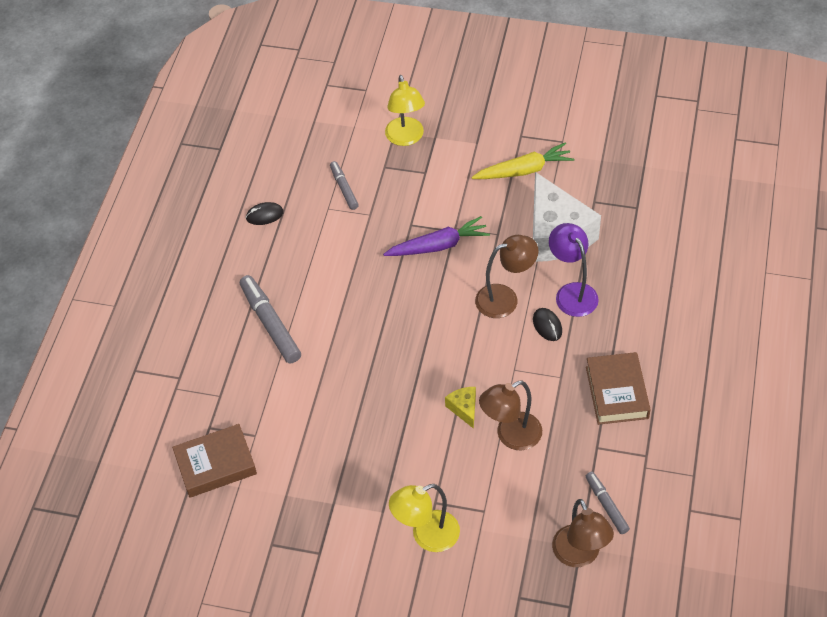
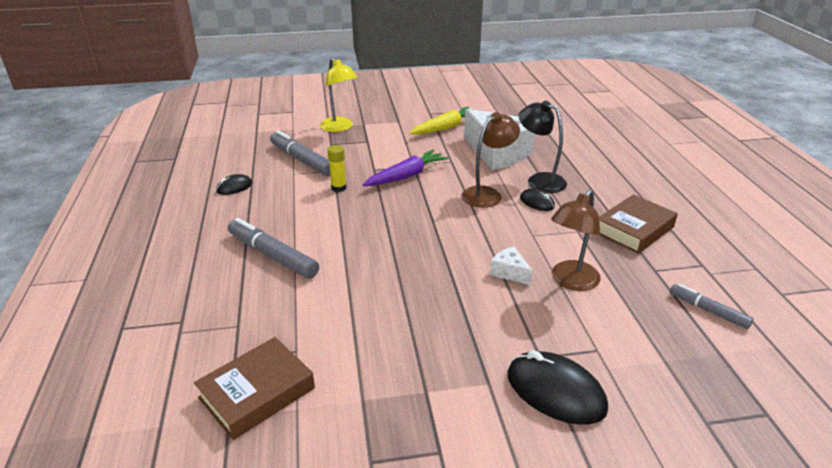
camera: 25 degrees left, 20 degrees down
(344, 188) = (302, 160): grey marker -> grey marker, size x1.70
(363, 245) = (338, 188): none -> yellow glue stick
(426, 536) = (555, 392): yellow lamp -> black mouse
(464, 408) = (509, 272): yellow cheese -> white cheese
(572, 292) = (539, 180): purple lamp -> black lamp
(580, 555) = (727, 361): brown lamp -> none
(617, 392) = (634, 229): brown book -> brown book turned 75 degrees clockwise

